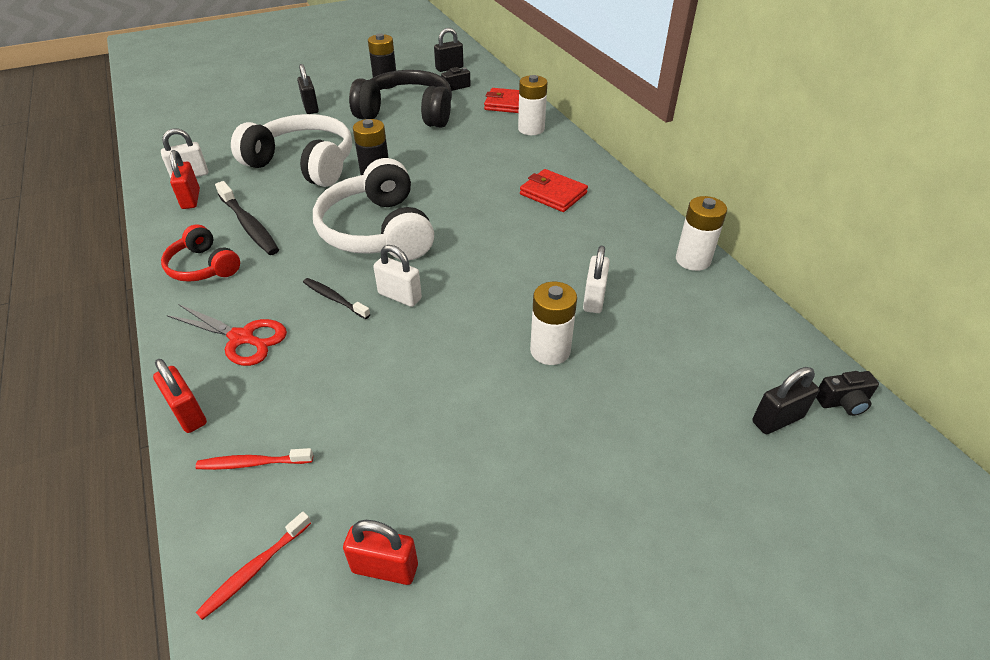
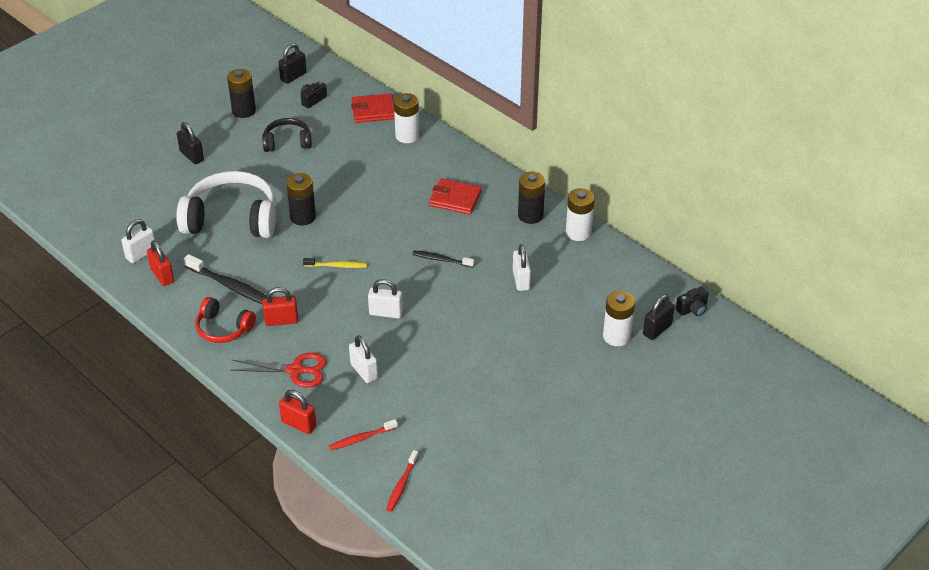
camera: 20 degrees left, 0 degrees up
(324, 363) = (364, 371): none -> white padlock
(334, 299) = (340, 327): black toothbrush -> black toothbrush (441, 260)
(378, 231) = (337, 266): white headphones -> yellow toothbrush
(385, 568) = (471, 464): red padlock -> red padlock (281, 320)
(407, 113) = (287, 142): black headphones -> black headphones, size x0.54
(550, 350) = (507, 324): white battery -> white battery (616, 336)
(636, 228) = (530, 215): none -> black battery

